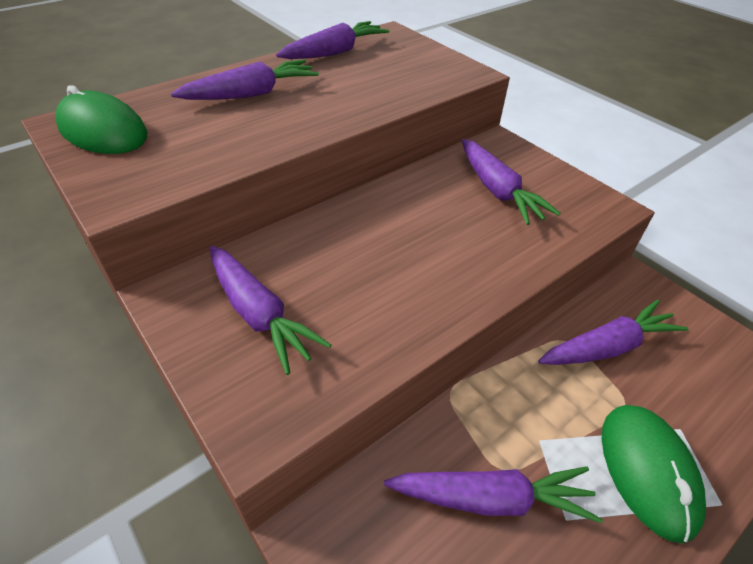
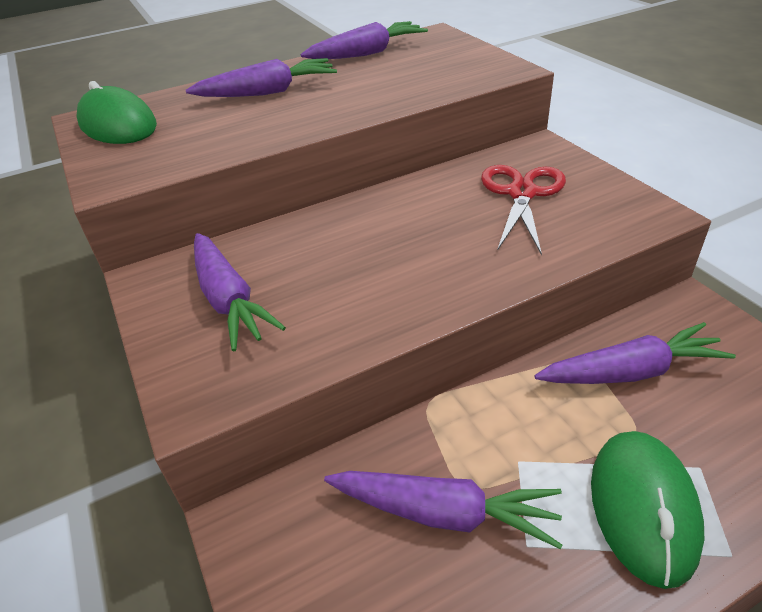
camera: 15 degrees right, 5 degrees down
(497, 190) = (522, 193): purple carrot -> red scissors

